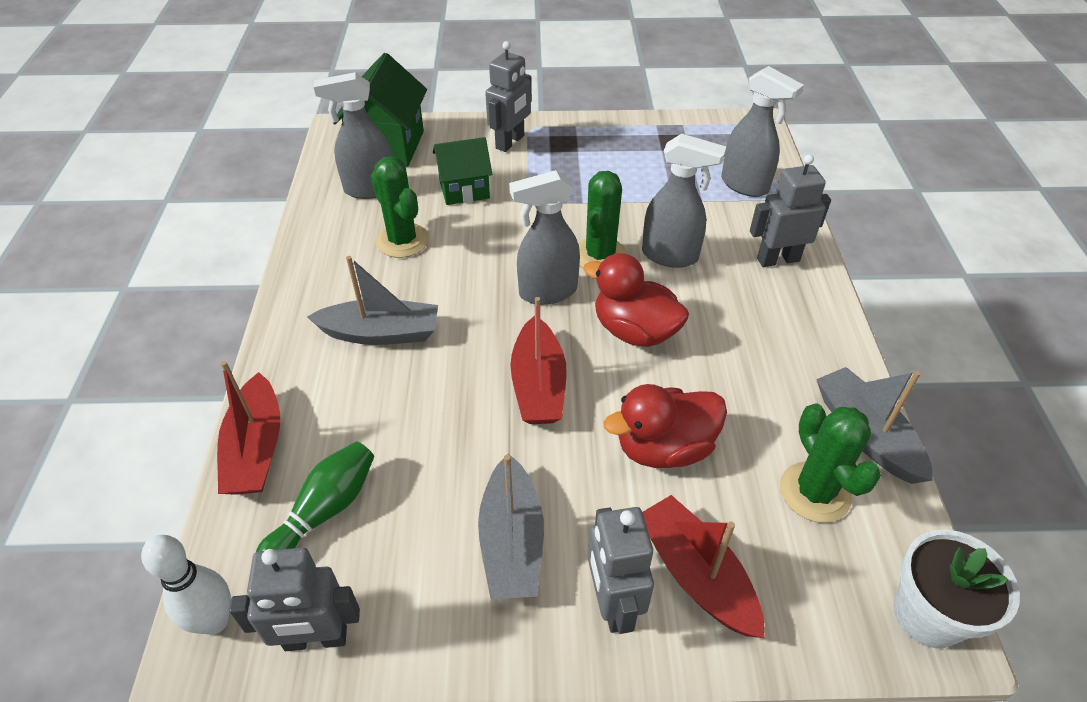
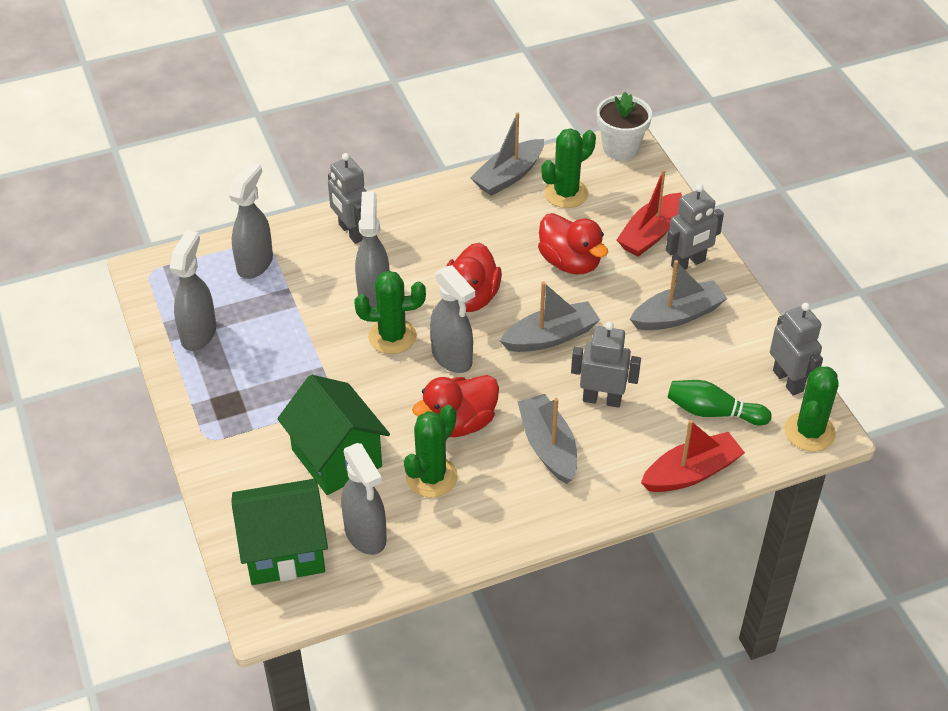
camera: 110 degrees left, 0 degrees up
(214, 621) = (809, 432): white bowling pin -> green cactus
(455, 275) = (459, 423): none -> red duck
(464, 190) = (336, 458): green house -> green house, size x1.52
(510, 142) = (241, 447): grey robot -> grey robot (602, 399)
(538, 385) = (550, 337): red boat -> grey boat
(658, 140) = (199, 333): none -> grey spray bottle

